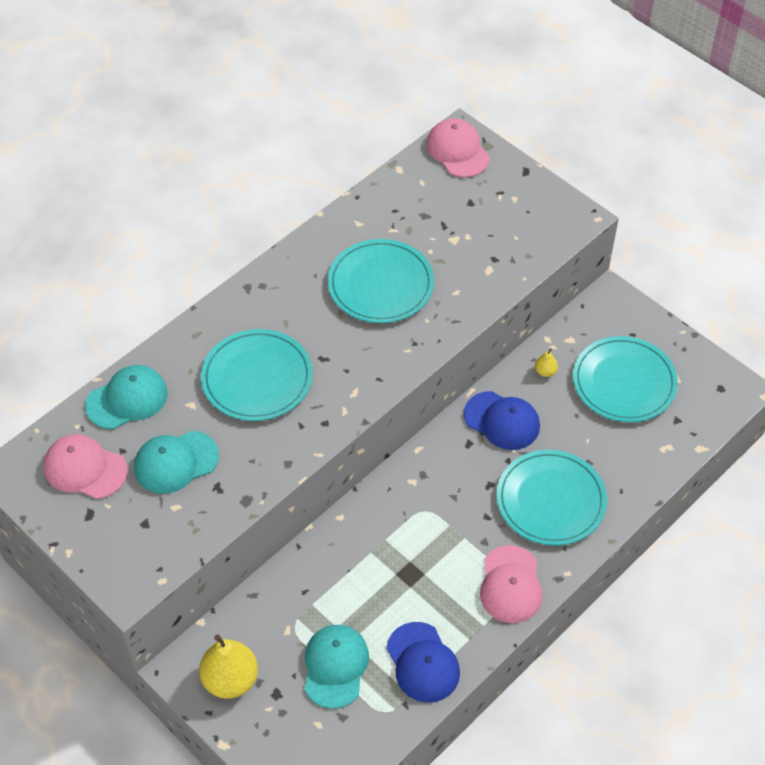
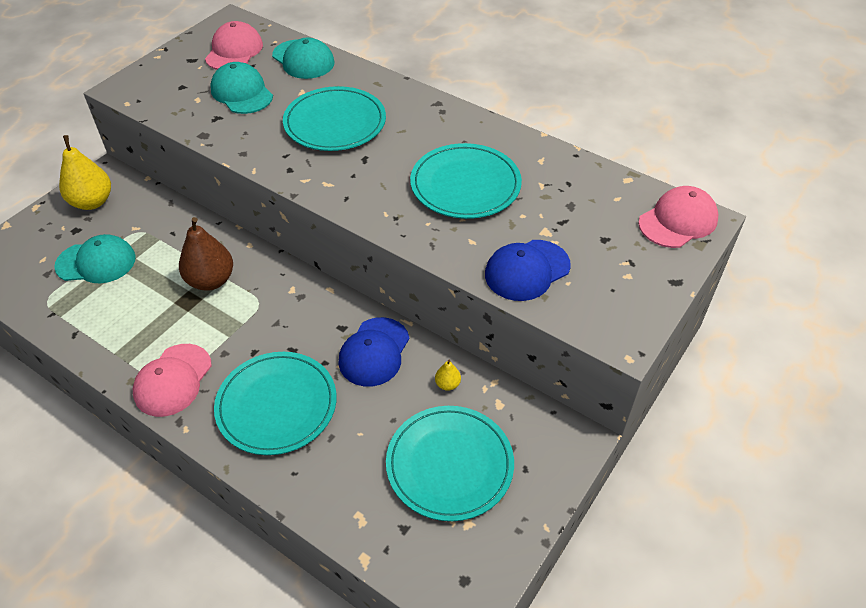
camera: 80 degrees right, 5 degrees down
(386, 553) = (211, 280): none -> brown pear
(422, 662) = (92, 321): blue cap -> blue cap (527, 270)
(510, 585) = (173, 380): pink cap -> pink cap turned 60 degrees counterclockwise

